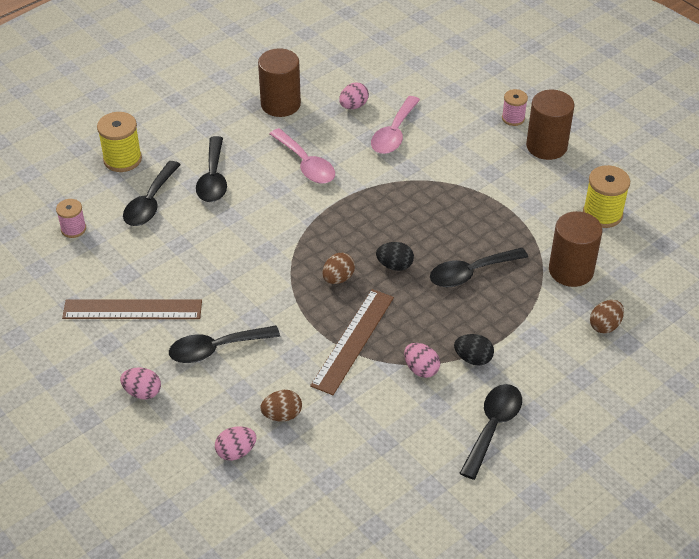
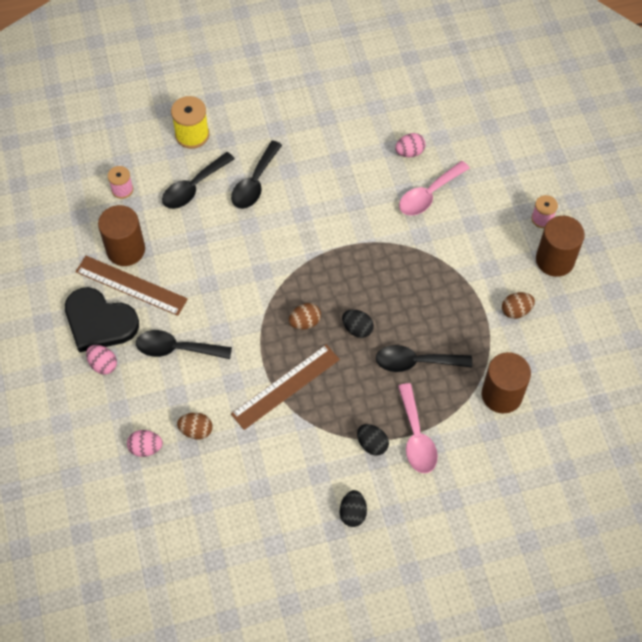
camera: 25 degrees right, 15 degrees up
(115, 355) = (99, 322): none -> black heart
(280, 104) = (348, 127): brown cylinder -> brown cylinder (125, 250)
(306, 164) = (337, 198): pink spoon -> pink spoon (416, 437)
(421, 369) = (325, 436): pink egg -> none
(493, 427) = (353, 513): black spoon -> black egg
(602, 214) = (563, 350): yellow spool -> none
(605, 325) = (499, 460): brown egg -> brown egg (516, 311)

